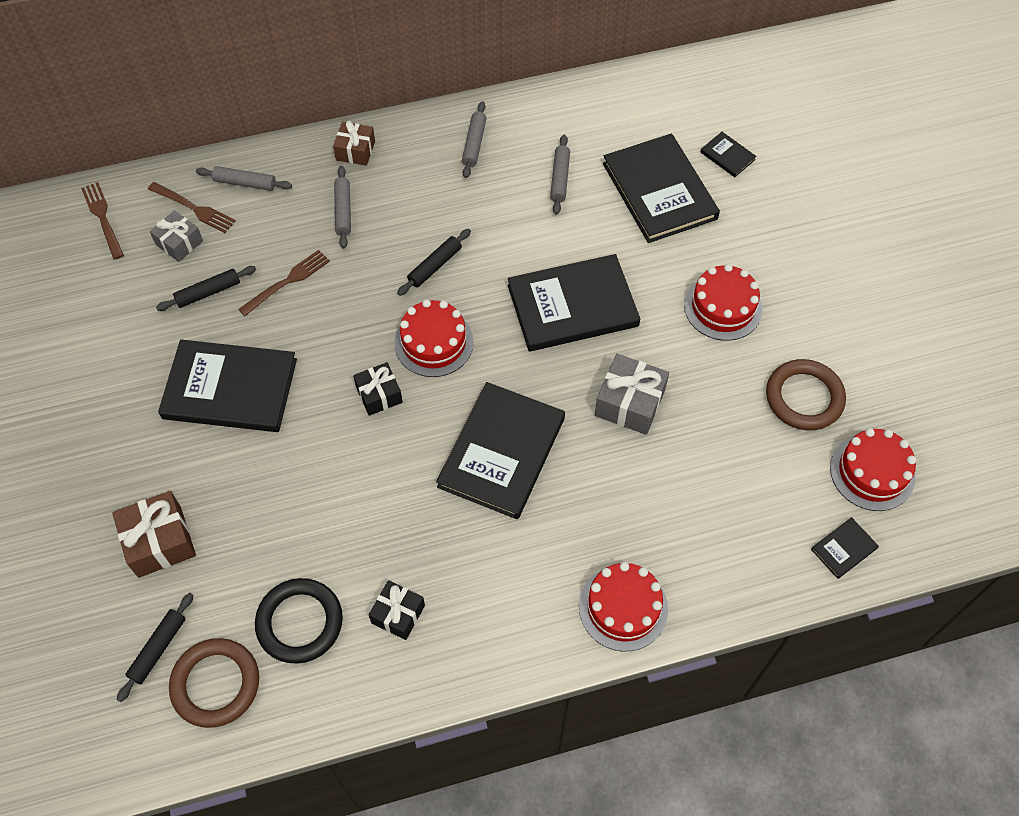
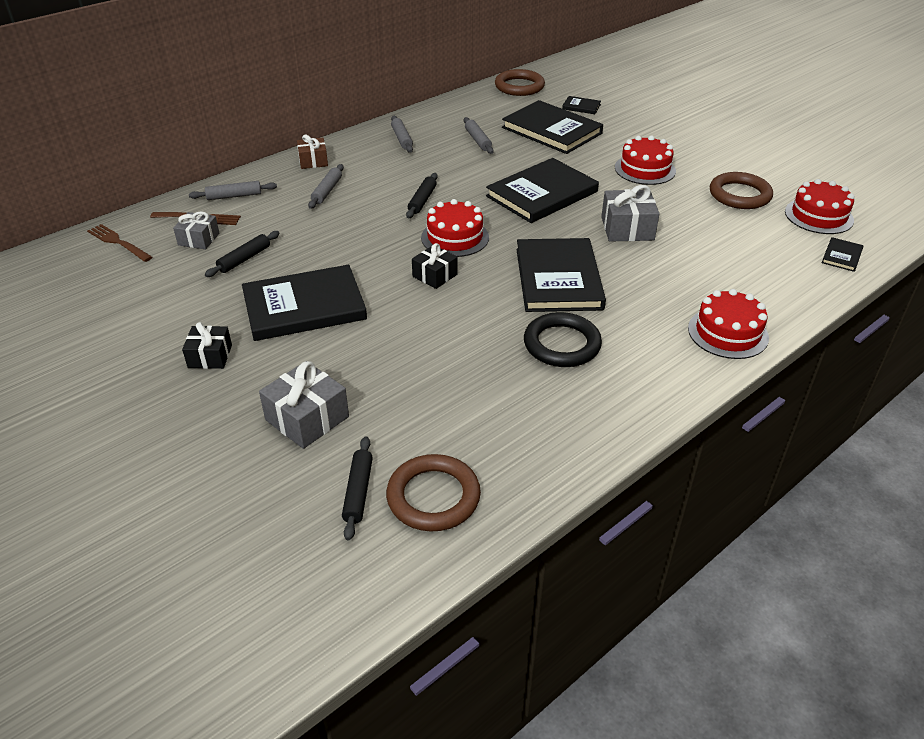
camera: 25 degrees left, 20 degrees down
(159, 541) = (307, 418): brown gift -> grey gift
(287, 281) = (309, 237): brown fork -> none
(300, 622) = (478, 428): black ring -> black ring (562, 344)
(343, 211) = (327, 191): grey rolling pin -> grey rolling pin turned 45 degrees clockwise
(398, 614) = (558, 394): black gift -> black gift (210, 356)
(676, 86) = (519, 86): none -> brown ring

